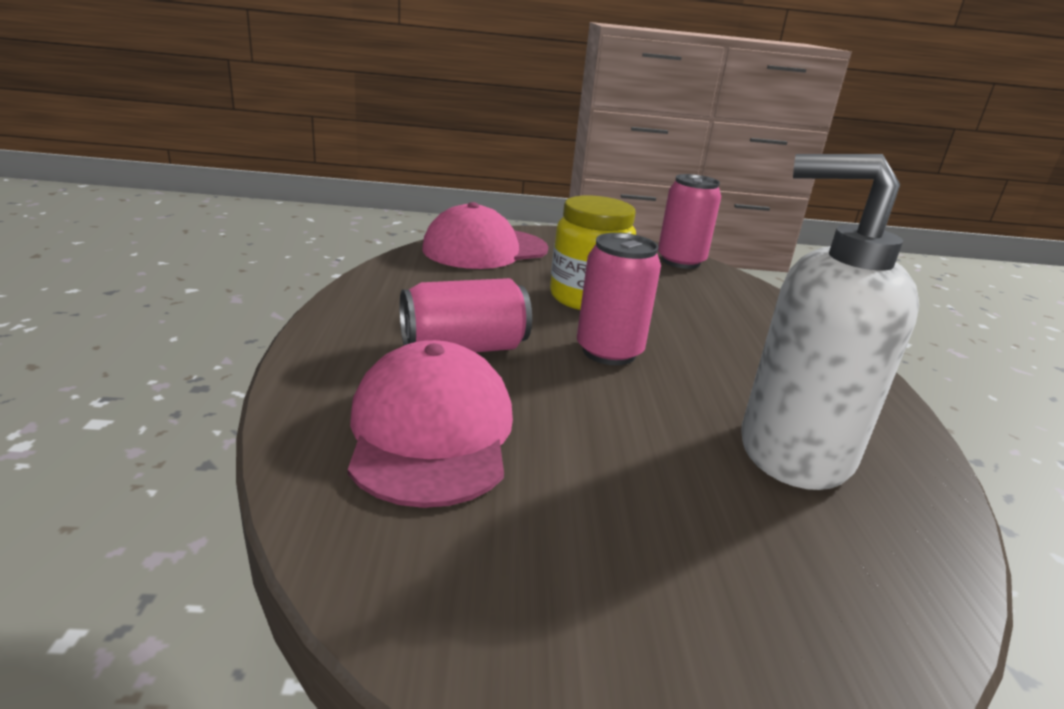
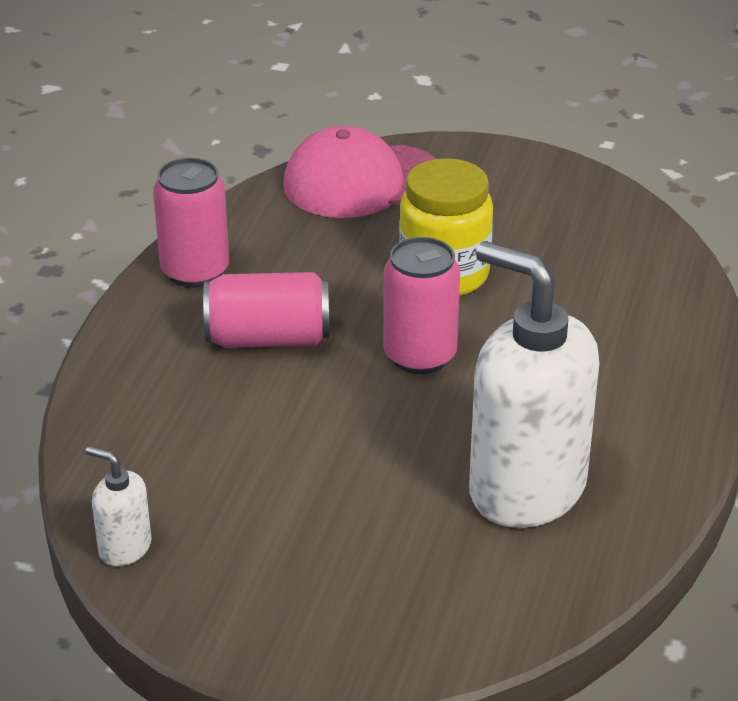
camera: 20 degrees right, 10 degrees up
(388, 585) = (124, 547): none -> white soap dispenser
(431, 432) = (199, 431): pink cap -> none
(680, 261) = (617, 214): pink can -> pink can (195, 271)

